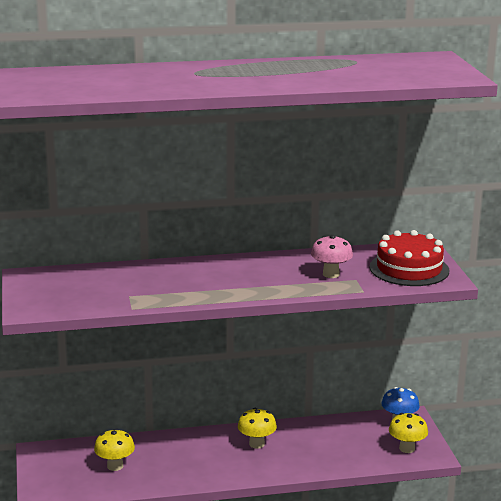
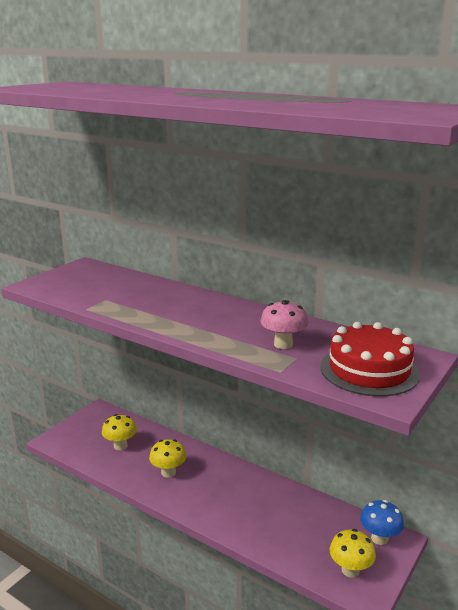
camera: 45 degrees right, 0 degrees up
(256, 444) = (232, 486): yellow mushroom -> yellow mushroom (168, 472)

